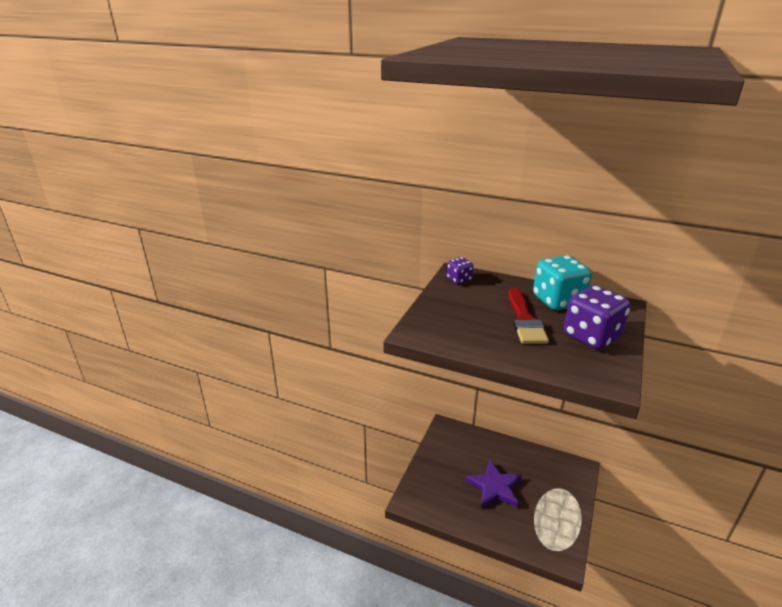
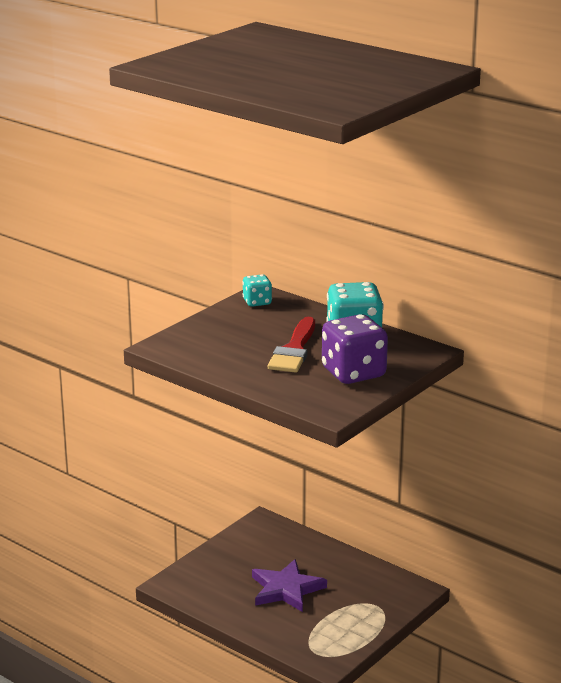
camera: 15 degrees right, 5 degrees down
(459, 279) = (257, 302): purple dice -> turquoise dice

